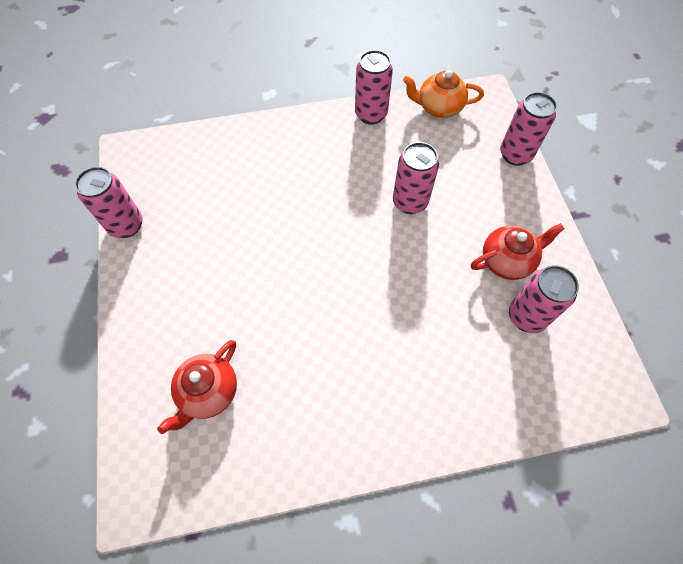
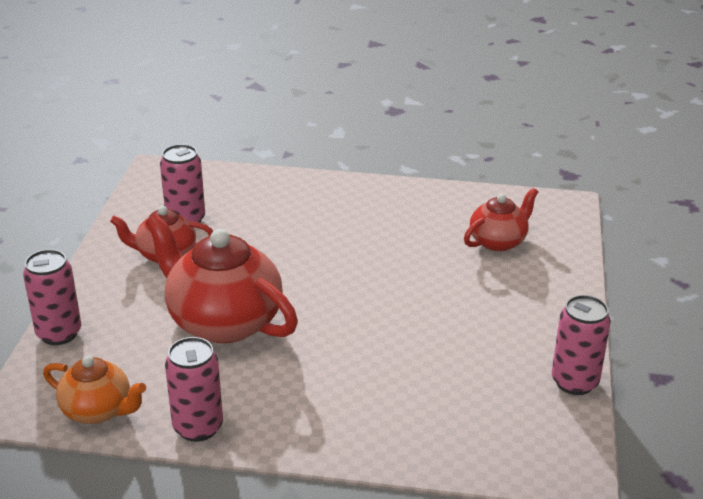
camera: 160 degrees left, 30 degrees down
(410, 202) = (223, 321): pink can -> red teapot

